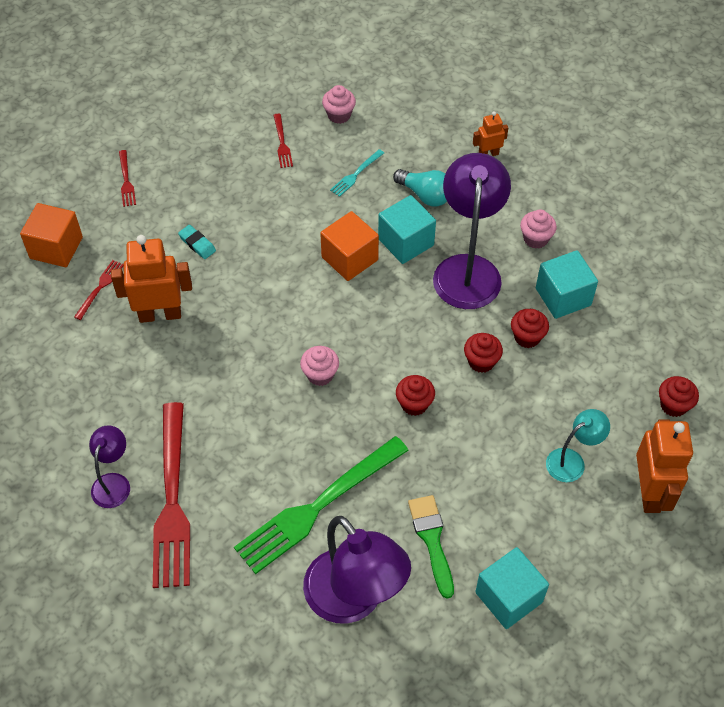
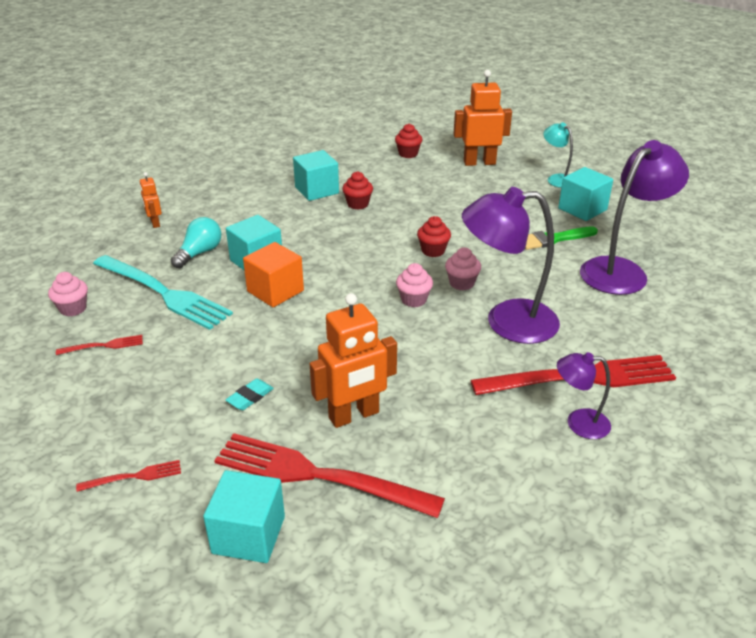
camera: 95 degrees left, 20 degrees down
(56, 248) = (248, 535): orange cube -> turquoise cube
(100, 287) = (317, 476): red fork -> red fork, size x2.34
(160, 314) = (354, 415): orange robot -> orange robot turned 105 degrees counterclockwise
(317, 507) = (549, 293): green fork -> none
(356, 174) = (164, 293): turquoise fork -> turquoise fork, size x2.34
(467, 269) = (289, 230): purple lamp -> purple lamp (506, 322)
(481, 361) = (384, 222): red cupcake -> none
(535, 239) = (257, 201): pink cupcake -> pink cupcake (461, 283)
(572, 461) = (464, 187): turquoise lamp -> turquoise lamp (556, 179)

